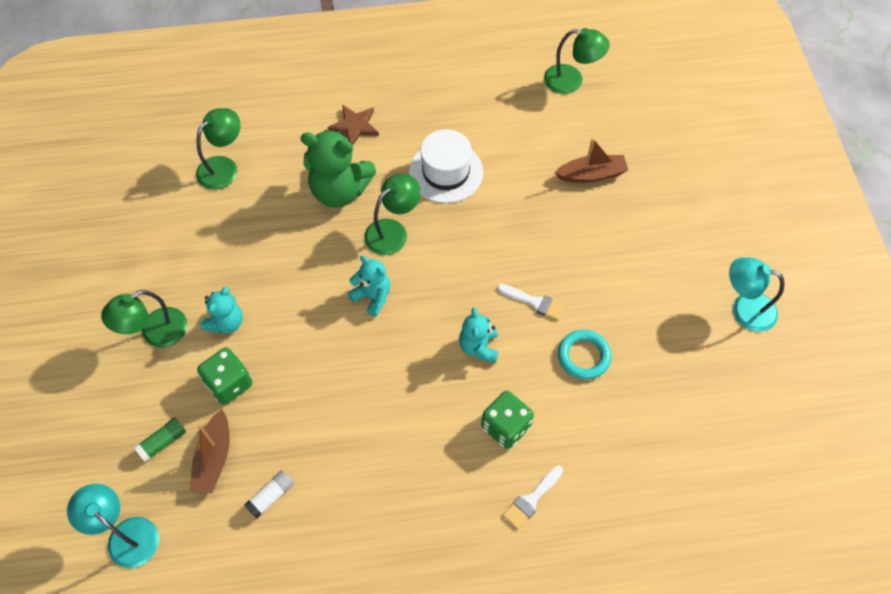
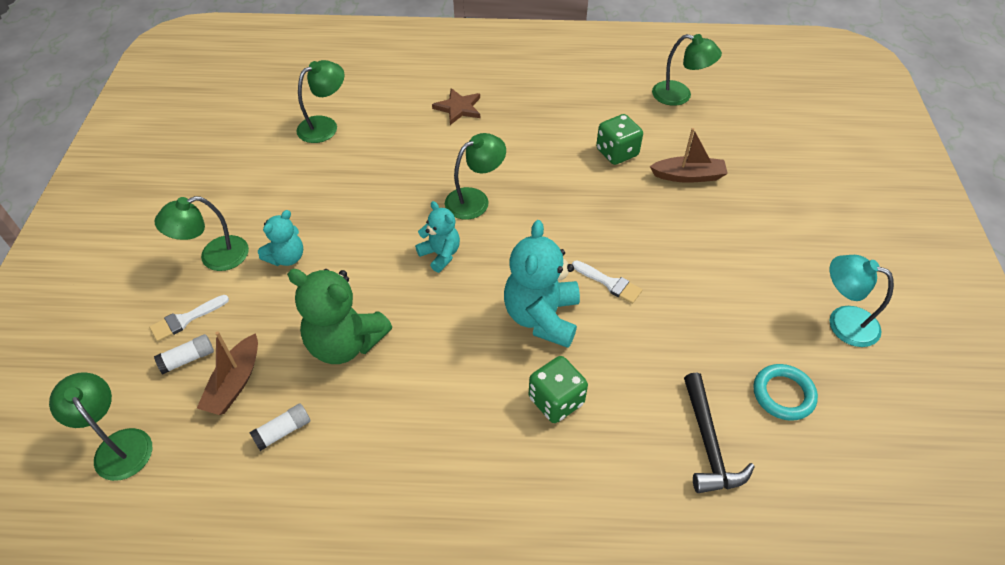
camera: 10 degrees right, 10 degrees down
(126, 534) = (118, 445): turquoise lamp -> green lamp
(163, 442) = (188, 359): green glue stick -> white glue stick
(229, 383) = (272, 314): green dice -> green dice (617, 152)
(340, 190) = (431, 158): green teddy bear -> green teddy bear (345, 343)
(446, 172) = (539, 156): white hat -> none
(479, 347) = (542, 317): turquoise teddy bear -> turquoise teddy bear, size x1.74
(531, 499) = (571, 483): white brush -> white brush (185, 319)
(583, 356) = (655, 343): turquoise ring -> turquoise ring (783, 394)
(641, 444) = (708, 443): none -> black hammer

